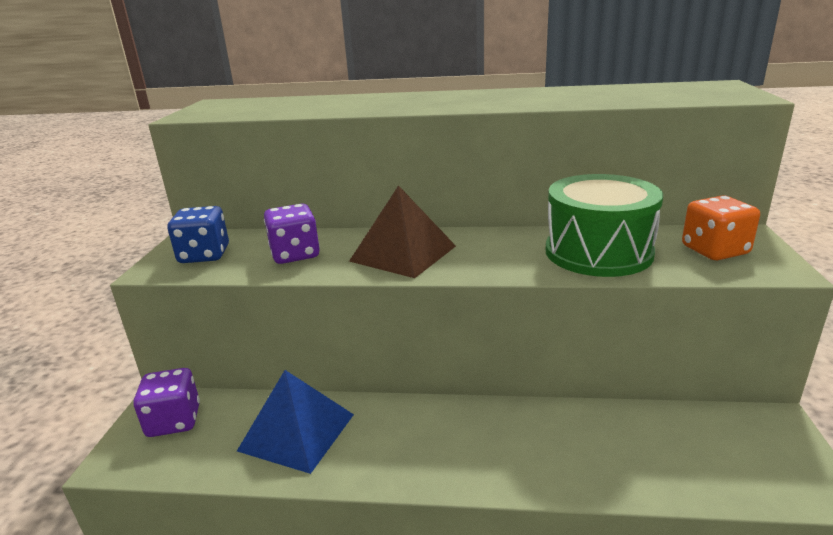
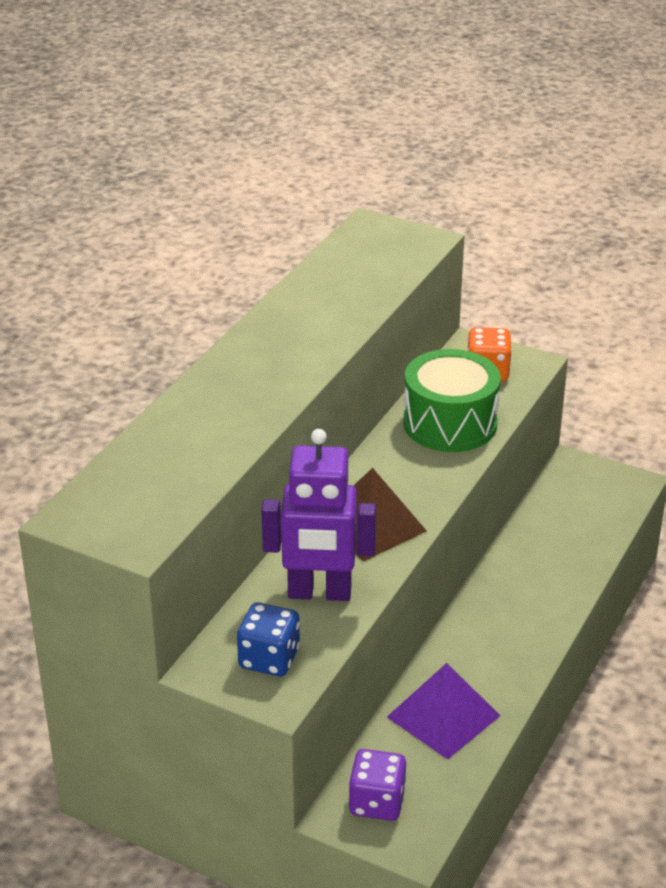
camera: 70 degrees left, 10 degrees up
(295, 254) = (319, 593): purple dice -> purple robot
(297, 432) = (443, 716): blue pyramid -> purple pyramid

